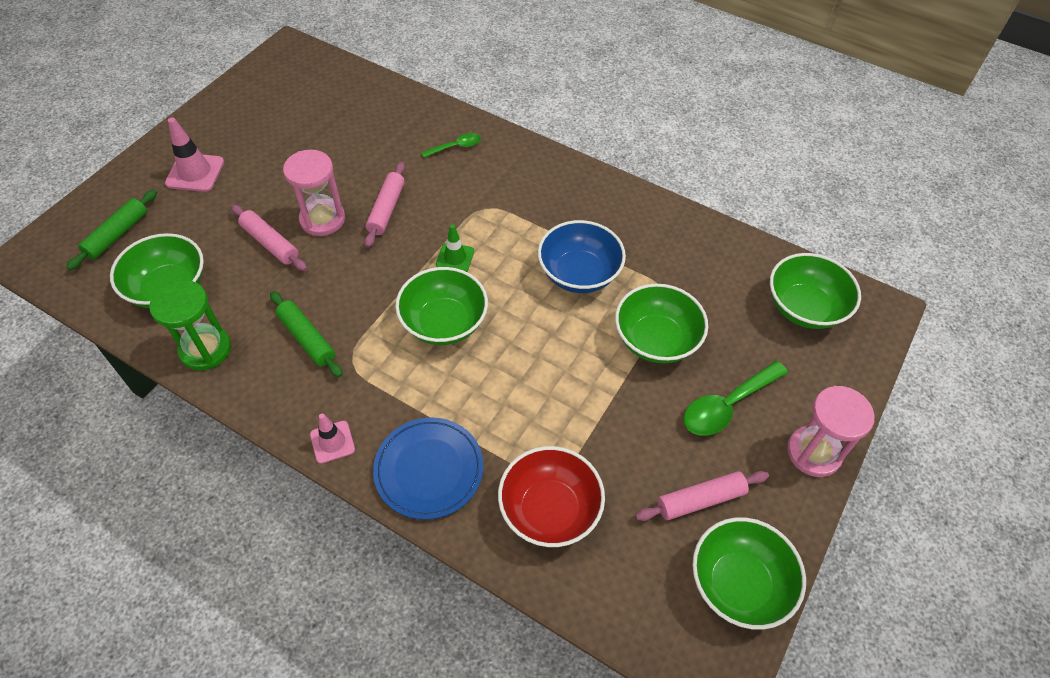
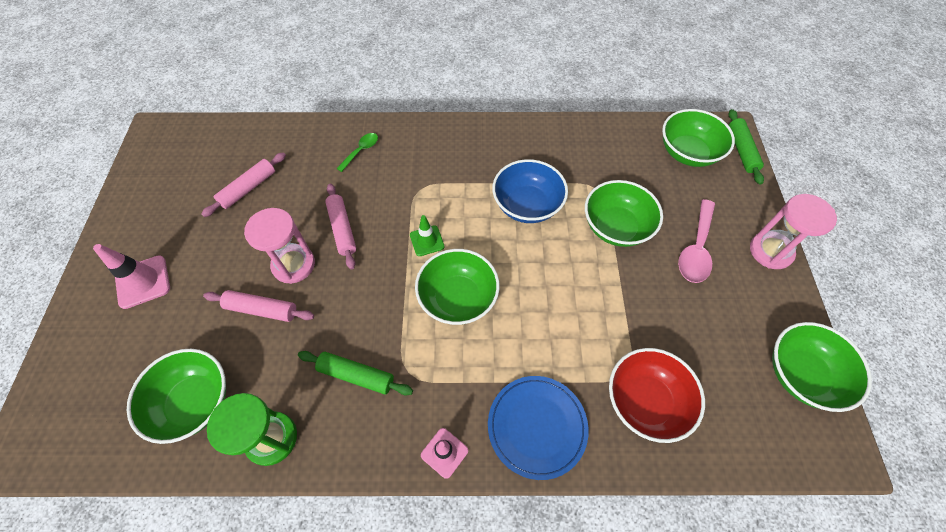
camera: 30 degrees left, 5 degrees up
(117, 234) = (104, 379): green rolling pin -> green rolling pin (741, 150)
(700, 500) = (733, 328): pink rolling pin -> pink rolling pin (248, 188)
(727, 405) = (696, 249): green spoon -> pink spoon

